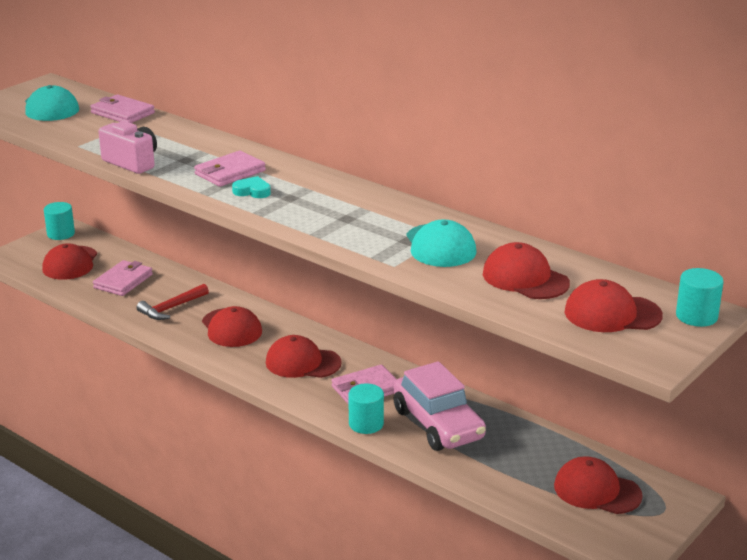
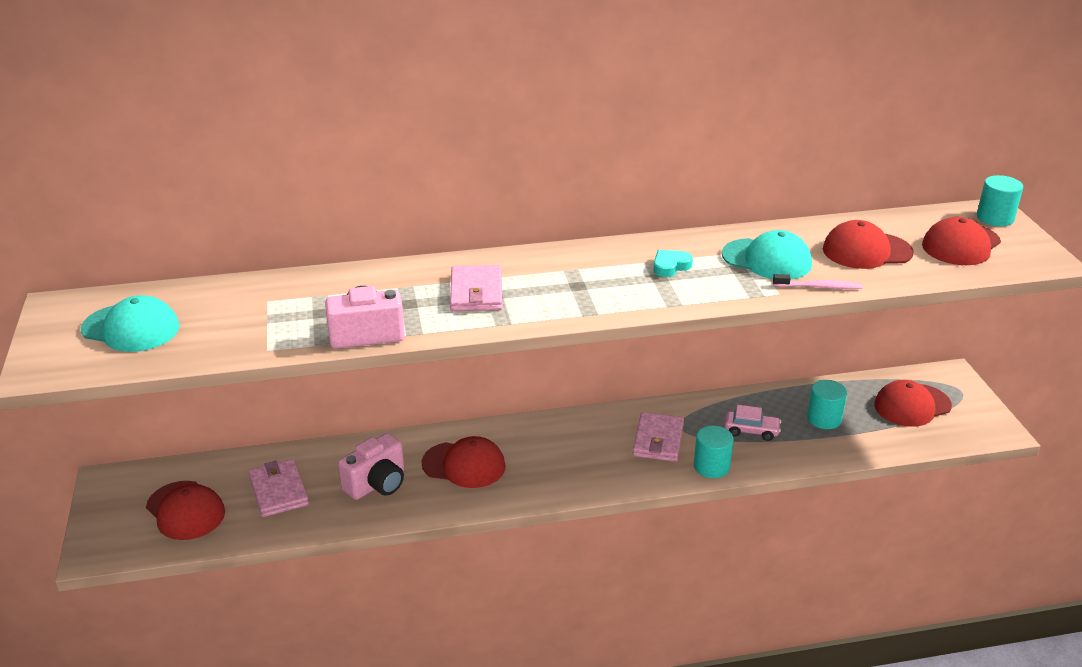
camera: 50 degrees left, 5 degrees up
(61, 234) = (110, 489): turquoise cylinder -> turquoise cylinder (824, 419)
(122, 113) = (228, 293): pink wallet -> none
(171, 308) = (377, 484): red hammer -> pink camera
(252, 191) = (536, 298): turquoise heart -> turquoise heart (670, 266)
(302, 363) = (575, 453): red cap -> none
(430, 277) = (818, 287): none -> pink toothbrush
(438, 424) = (751, 431): pink car -> pink car, size x0.48

